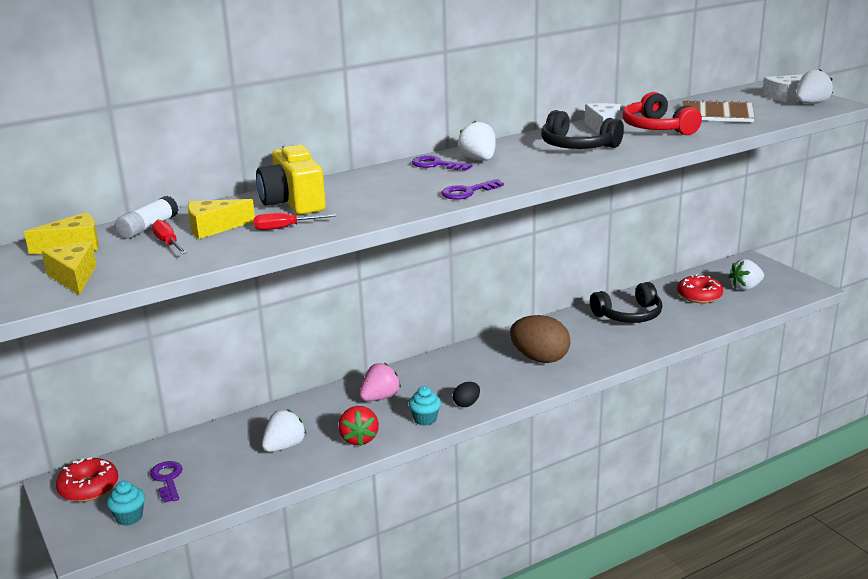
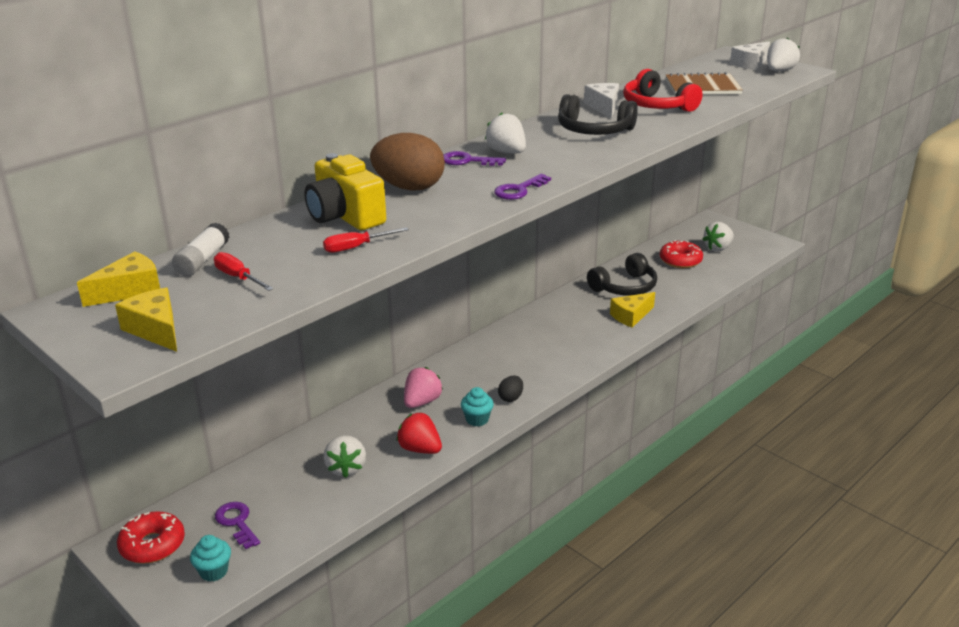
camera: 15 degrees left, 5 degrees up
(214, 228) = (277, 254): yellow cheese -> yellow cheese (631, 316)
(284, 446) = (346, 468): white strawberry -> white strawberry turned 150 degrees clockwise
(359, 439) = (420, 449): red strawberry -> red strawberry turned 150 degrees clockwise
(540, 358) = (560, 341): brown egg -> brown egg (409, 187)

